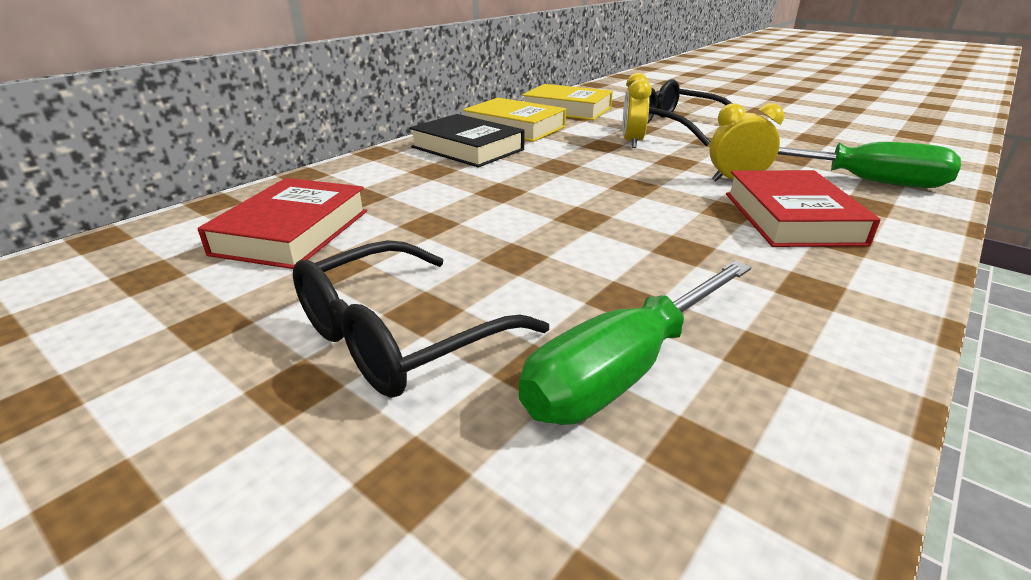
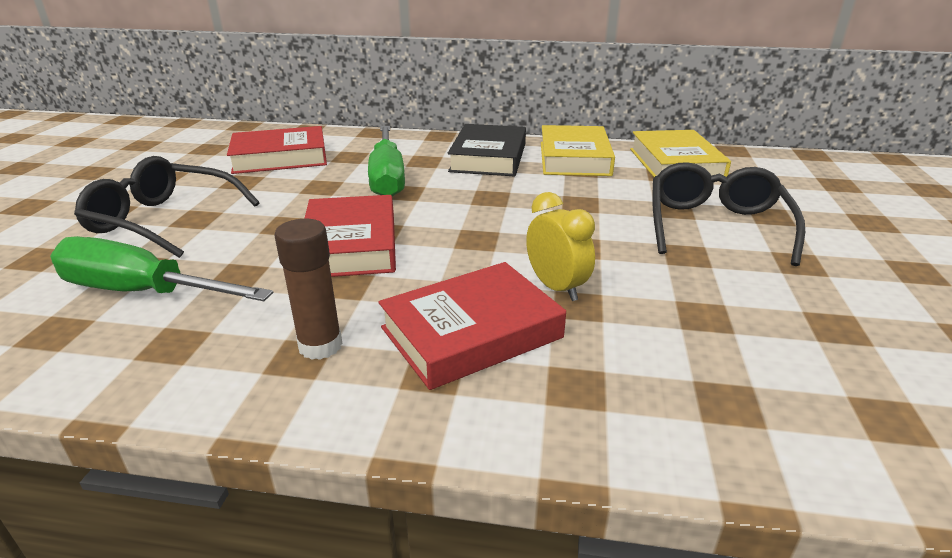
camera: 60 degrees right, 0 degrees up
(600, 233) = (350, 245): none -> red book
(632, 142) = (610, 214): yellow clock -> none
(794, 276) = (320, 346): none -> brown glue stick
(863, 181) = (674, 380): green screwdriver -> green screwdriver (387, 178)

